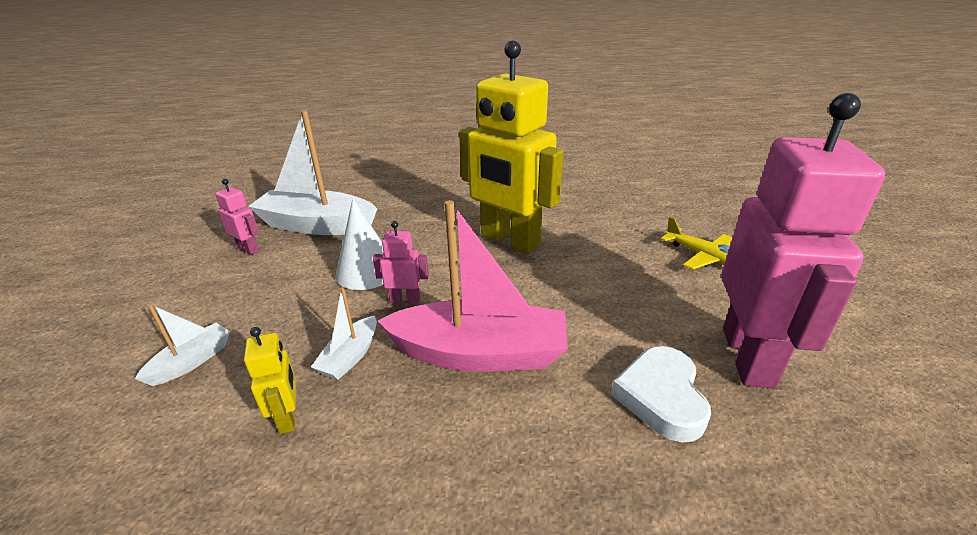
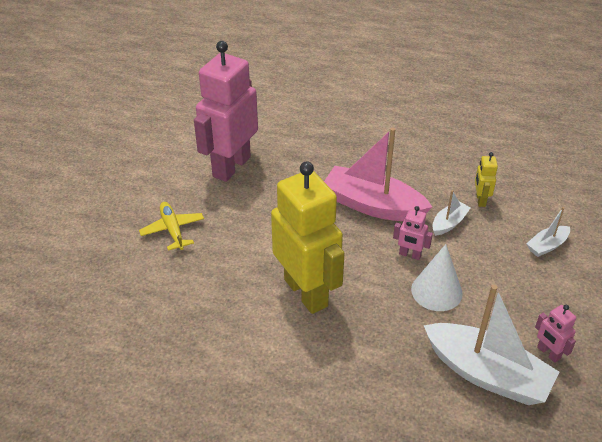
camera: 160 degrees left, 10 degrees up
(661, 397) = (293, 162): white heart -> none

